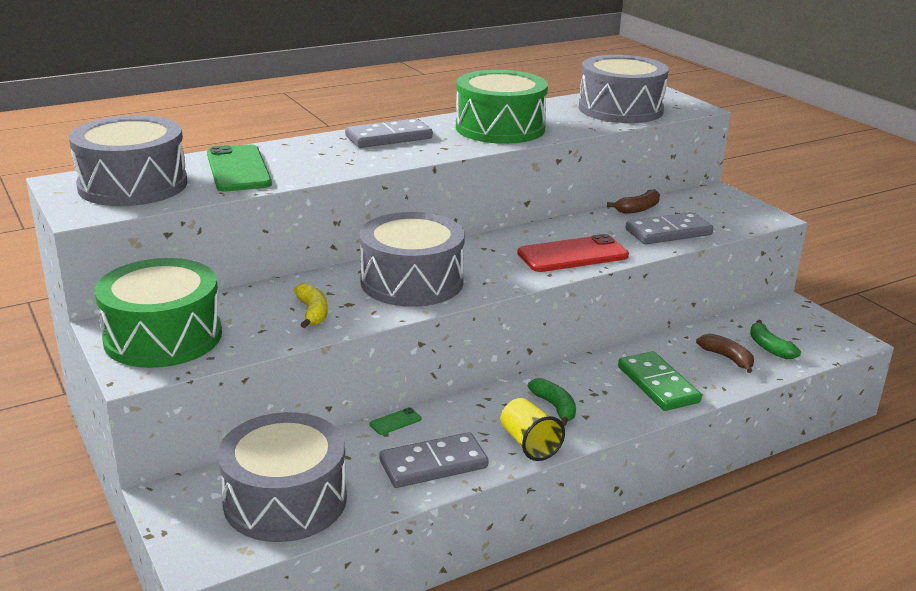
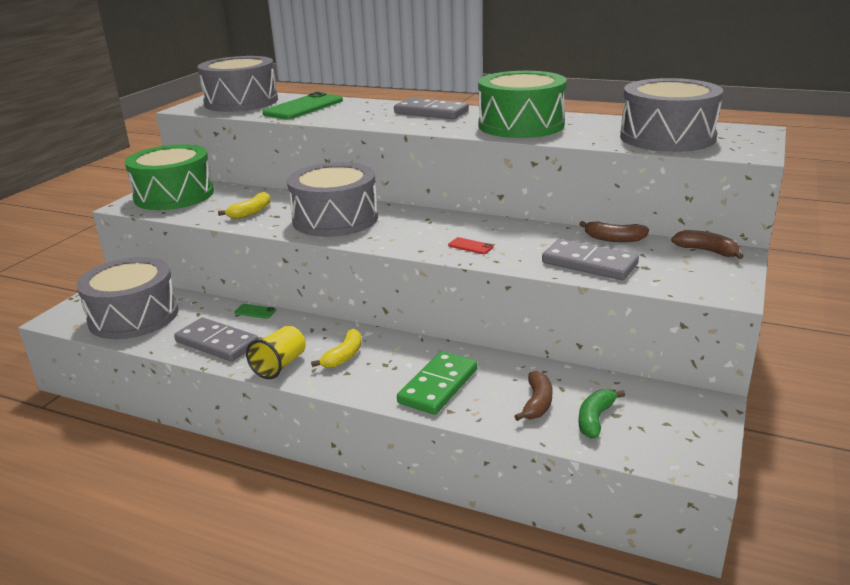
camera: 55 degrees right, 0 degrees up
(554, 407) = (344, 356): green banana -> yellow banana
(572, 255) = (470, 246): red phone -> red phone, size x0.42
(700, 195) = (706, 251): none -> brown banana

